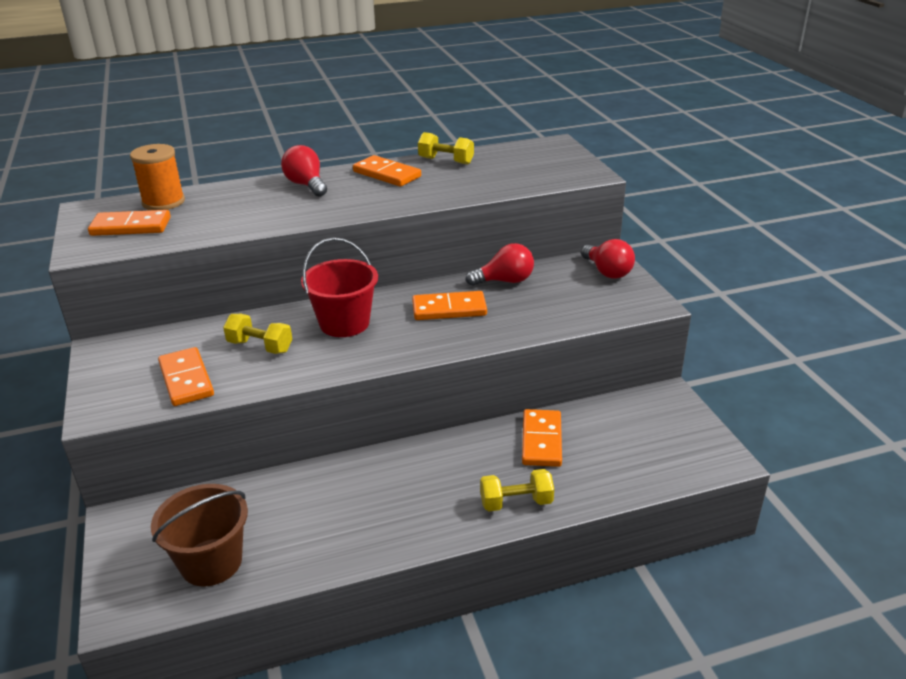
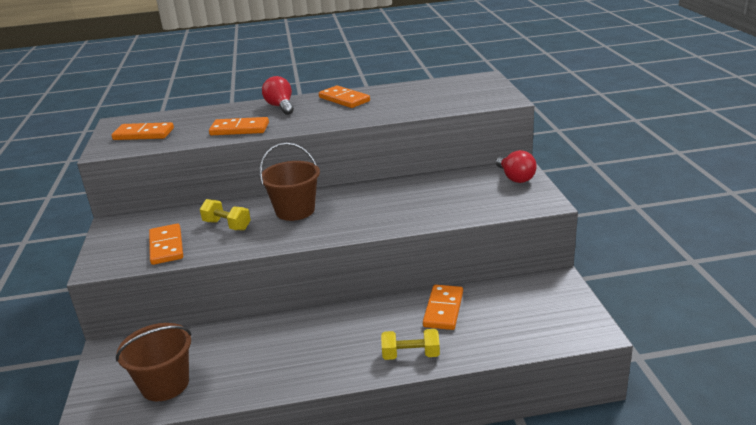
camera: 10 degrees right, 5 degrees down
(163, 202) = (172, 118): orange spool -> none
(344, 323) = (295, 210): red bucket -> brown bucket
(446, 161) = (393, 90): yellow dumbbell -> none
(449, 309) = (379, 202): orange domino -> orange domino (239, 129)
(505, 281) = (429, 183): red light bulb -> none

